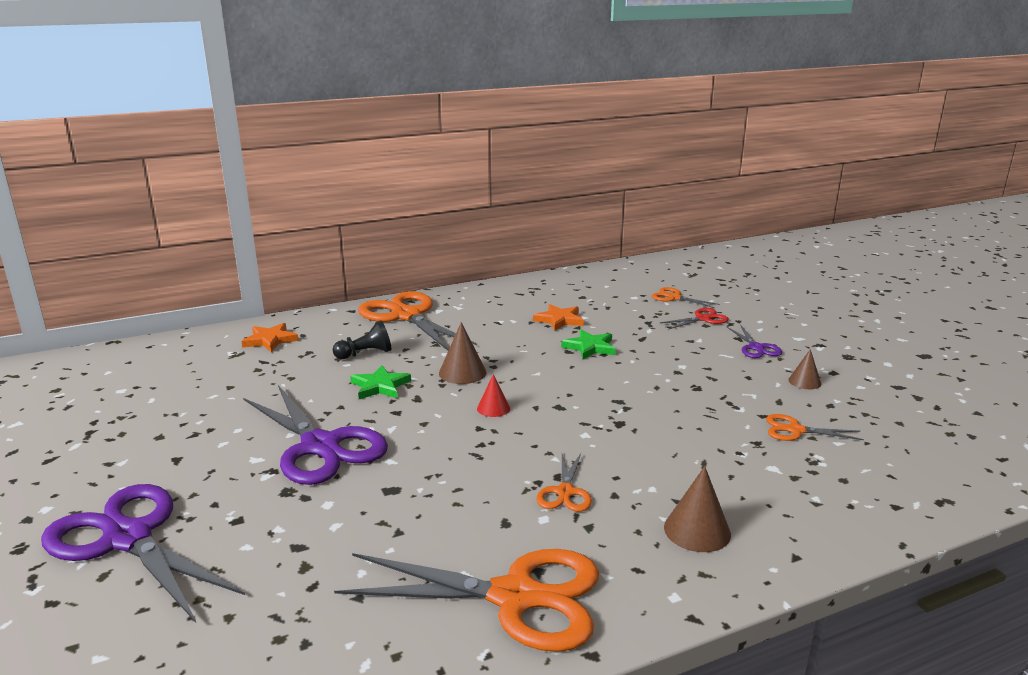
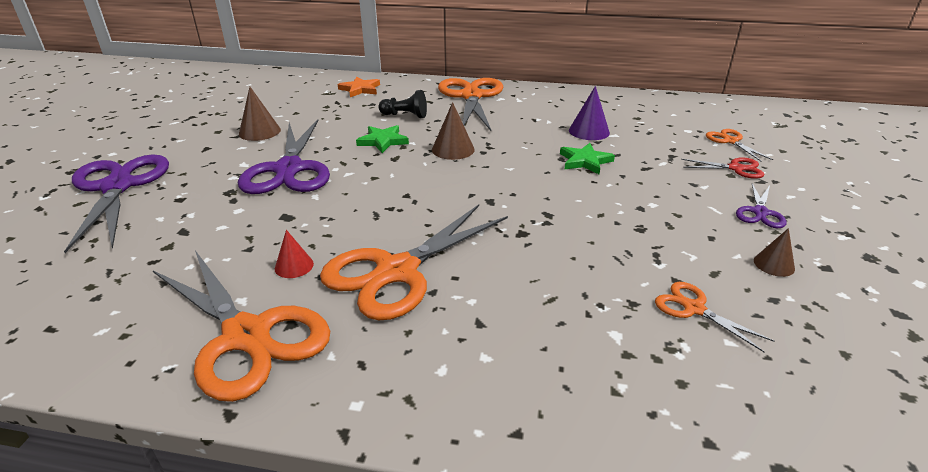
camera: 35 degrees right, 10 degrees up
(493, 408) = (437, 184): red cone -> red cone (294, 266)
(559, 320) = (589, 131): orange star -> purple cone
(565, 492) = (397, 271): orange scissors -> orange scissors, size x2.12
(697, 530) = (458, 357): brown cone -> brown cone (259, 131)

